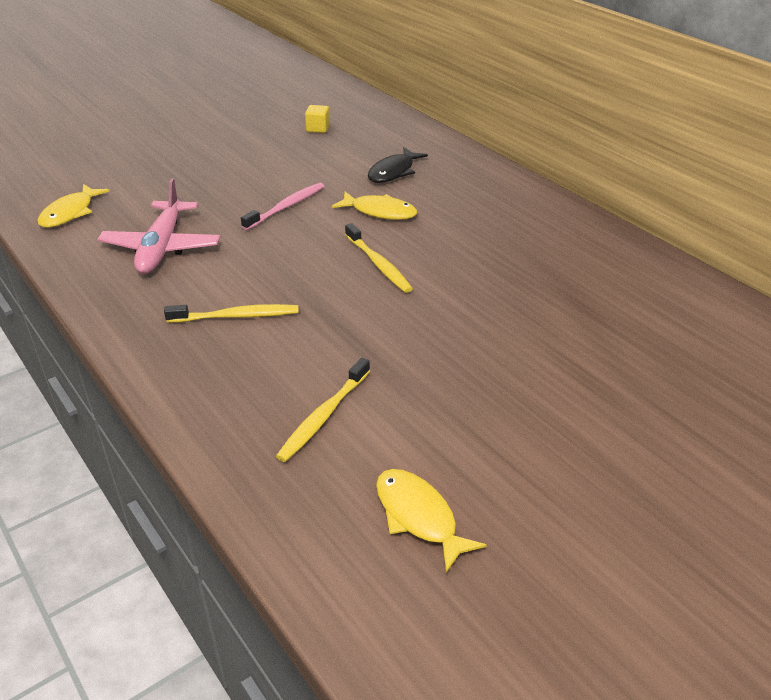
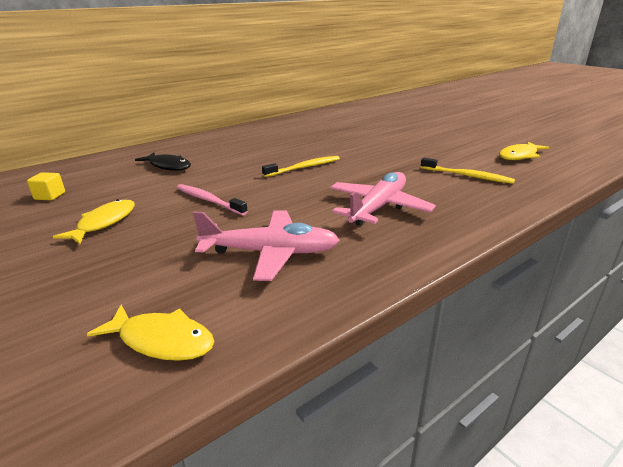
camera: 90 degrees left, 10 degrees down
(236, 316) = (378, 207): yellow toothbrush -> pink plane
(380, 212) = (231, 169): yellow fish -> yellow fish (104, 223)

